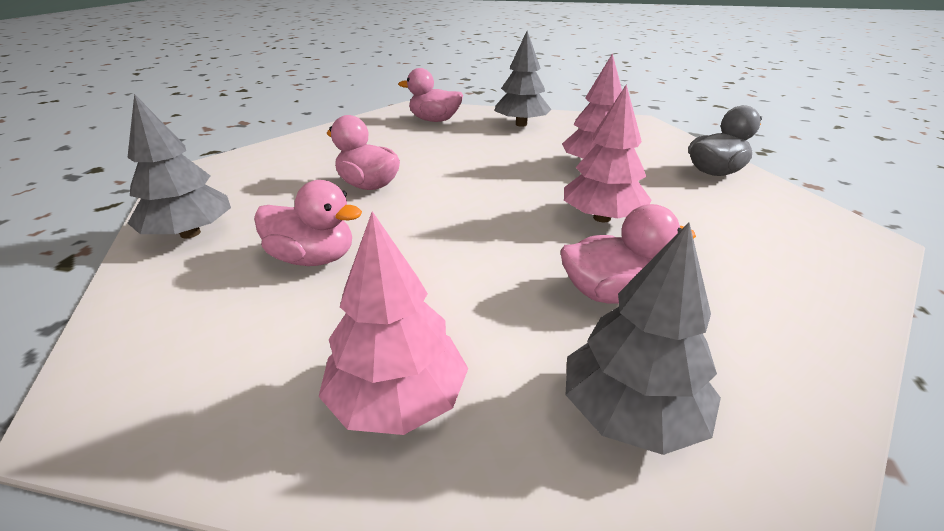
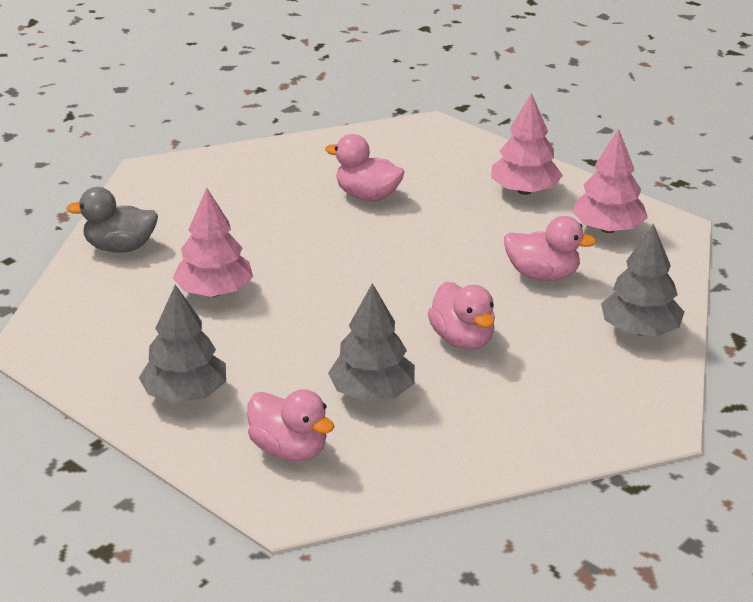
camera: 150 degrees left, 0 degrees up
(313, 258) = (543, 275): pink duck -> pink duck turned 150 degrees clockwise
(602, 218) = (297, 239): pink tree -> pink tree (607, 228)
(631, 412) = (425, 158): grey tree -> grey tree (372, 392)

